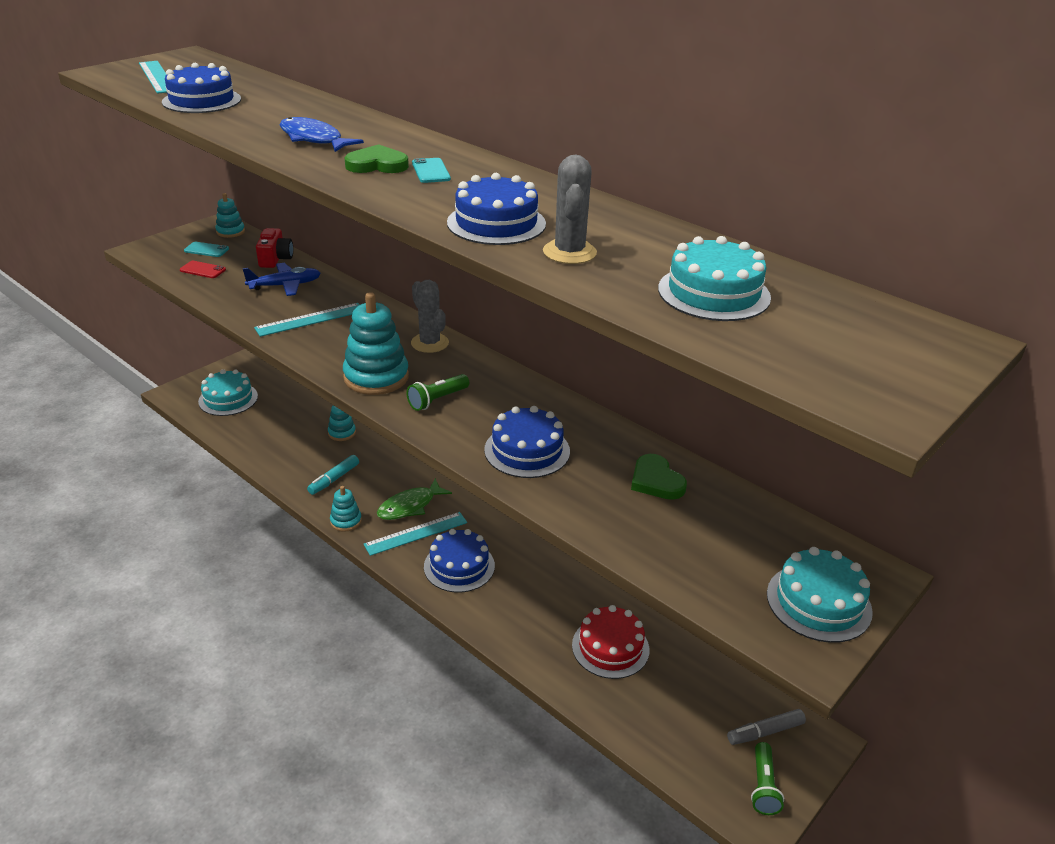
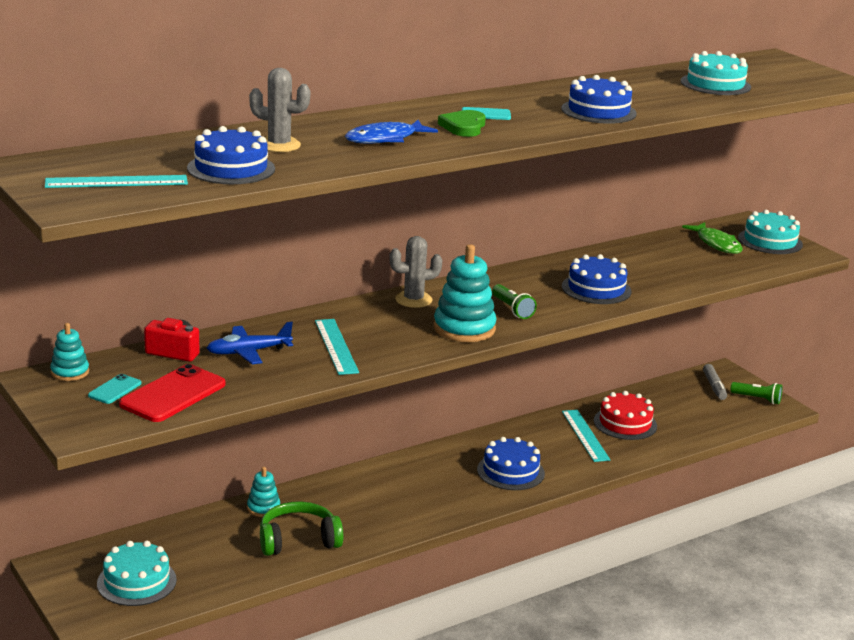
camera: 75 degrees left, 10 degrees down
(203, 270) = (173, 394): red phone -> red phone, size x1.96
(285, 285) = (248, 352): blue plane -> blue plane turned 105 degrees counterclockwise
(299, 459) = (298, 540): none -> green headphones
(334, 479) = (348, 522): turquoise marker -> none
(346, 521) = (421, 522): turquoise stacking toy -> none
(410, 506) = (414, 484): green fish -> green fish (716, 244)
(416, 533) = (457, 486): turquoise ruler -> turquoise ruler (585, 435)
(569, 252) = (652, 102): grey cactus -> grey cactus (279, 145)
(656, 481) = (644, 256): green heart -> none

